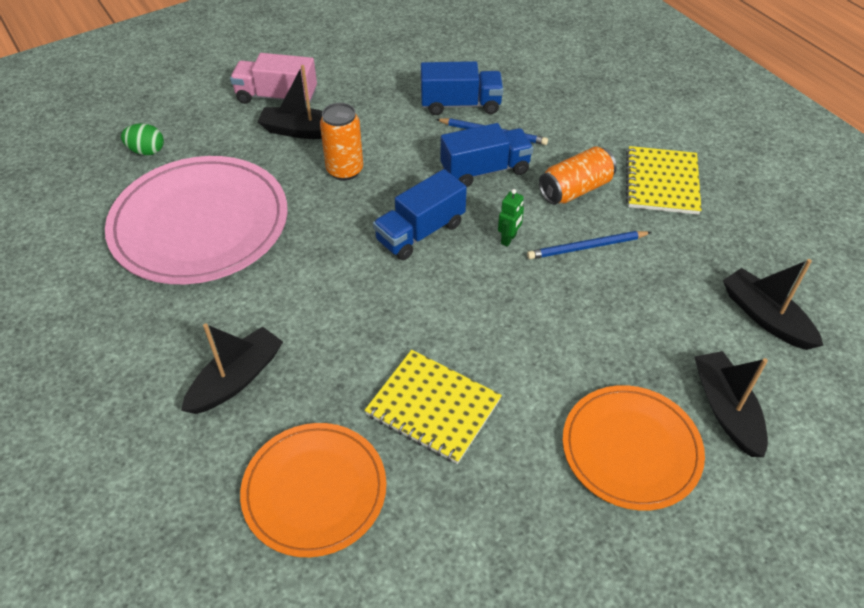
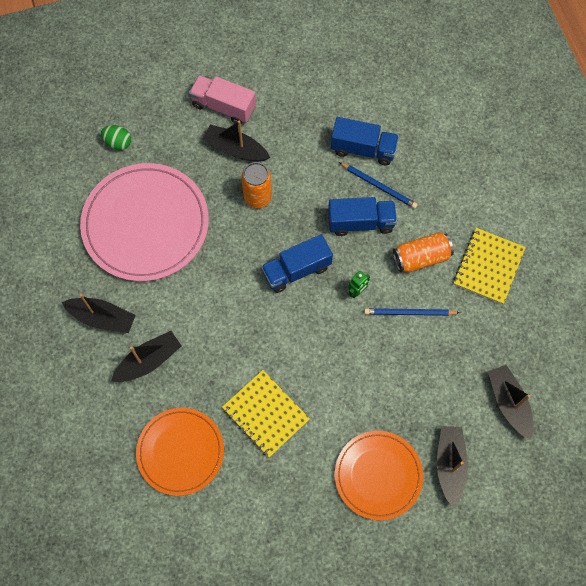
camera: 15 degrees right, 20 degrees up
(155, 341) = (102, 318): none -> black boat

